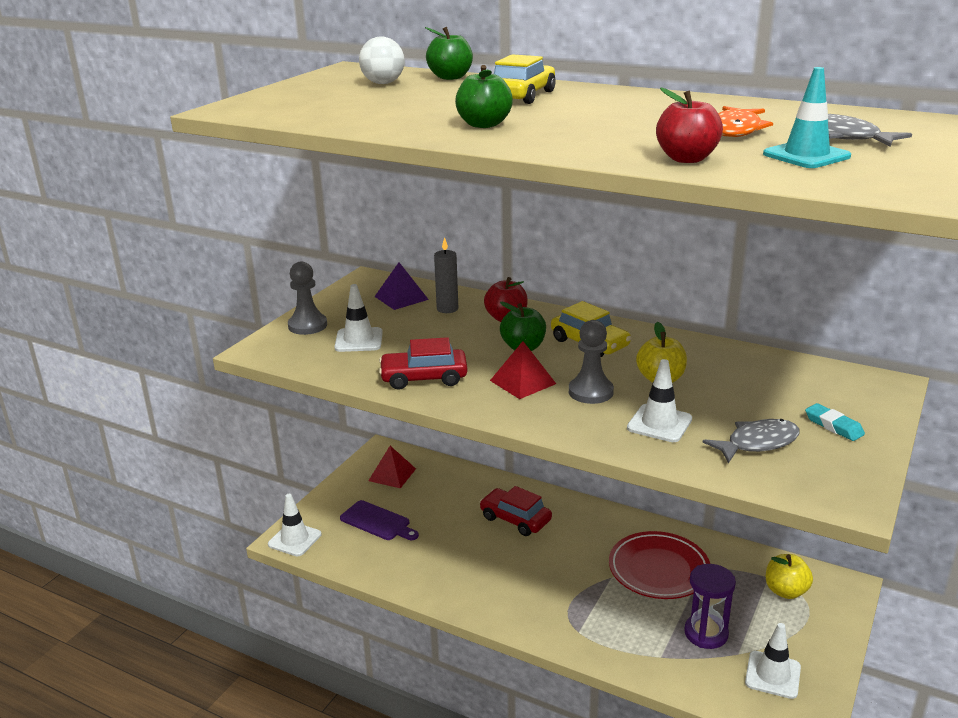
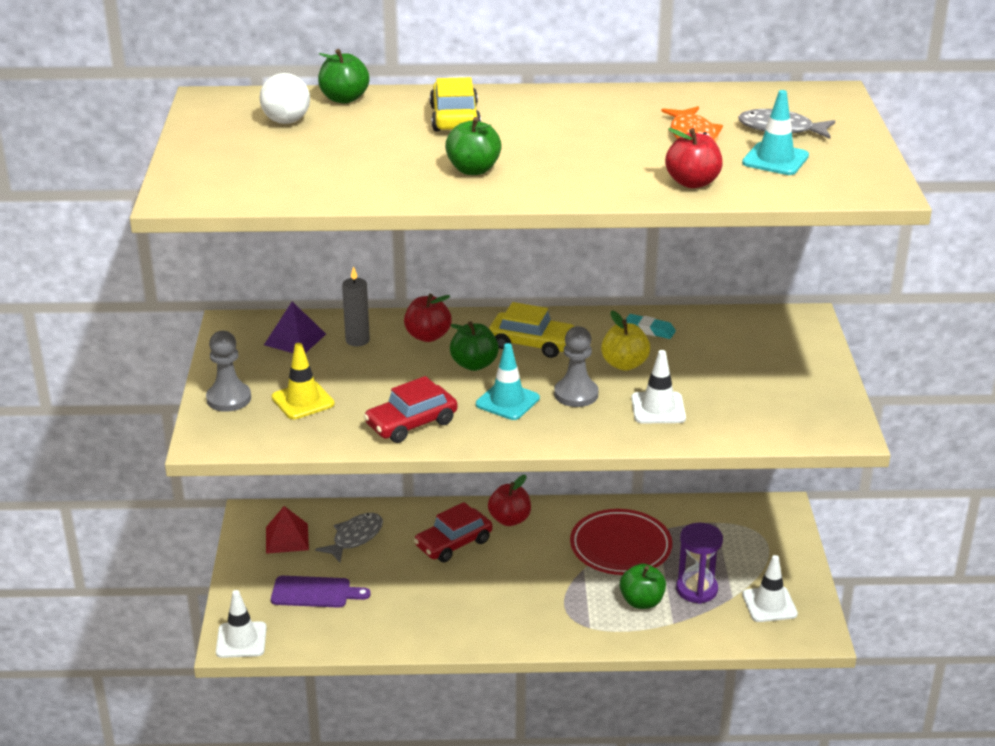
camera: 30 degrees left, 5 degrees up
(359, 340) = (303, 401): white traffic cone -> yellow traffic cone
(515, 519) = (453, 543): red car -> red car turned 45 degrees counterclockwise
(523, 382) = (507, 401): red pyramid -> turquoise traffic cone
(576, 515) = (509, 519): none -> red apple
(644, 626) = (641, 601): none -> green apple
(757, 443) = (747, 403): grey fish -> grey fish (355, 538)
(785, 591) = (737, 529): yellow apple -> none
(833, 426) = (792, 370): turquoise eraser -> turquoise eraser (649, 330)

